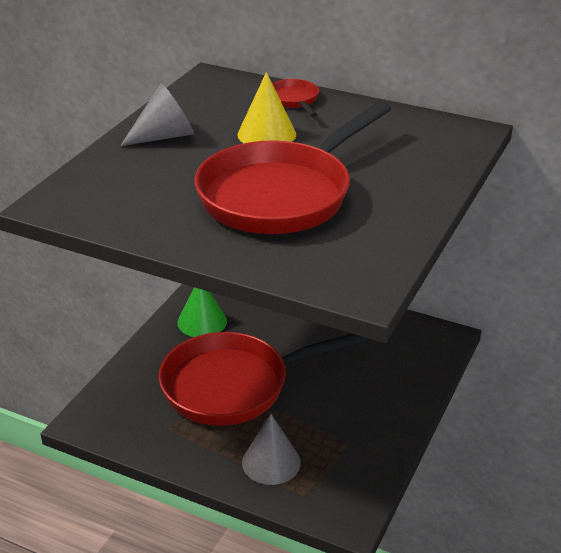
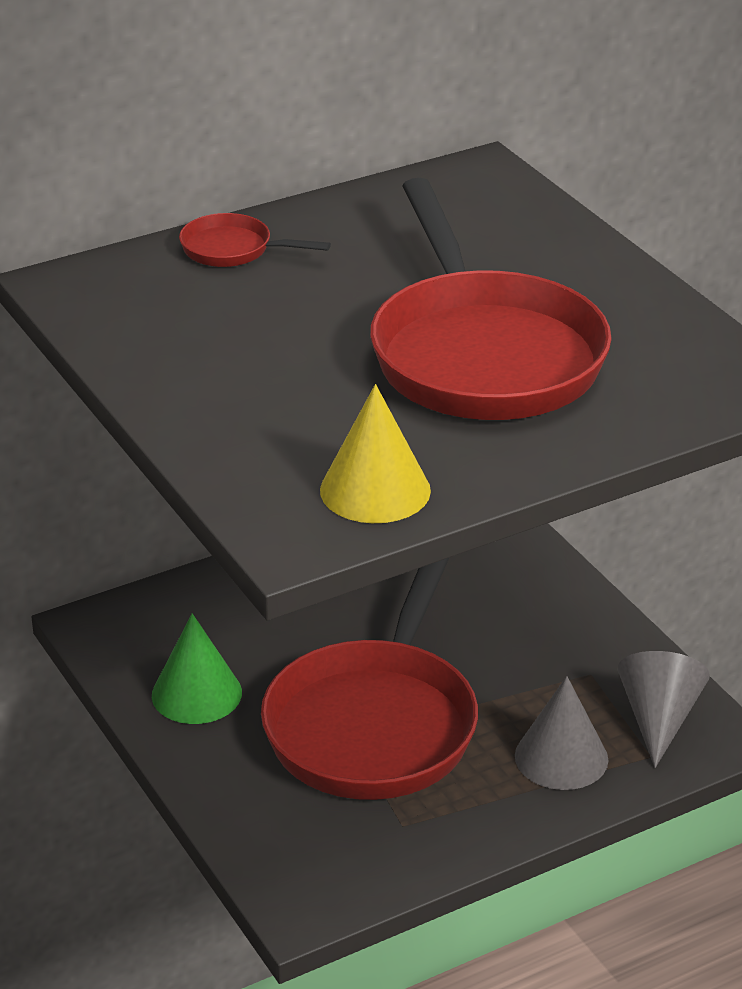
camera: 55 degrees left, 0 degrees up
(164, 136) = (206, 384): grey cone -> grey cone (659, 719)
(266, 134) = (306, 306): yellow cone -> yellow cone (375, 490)

